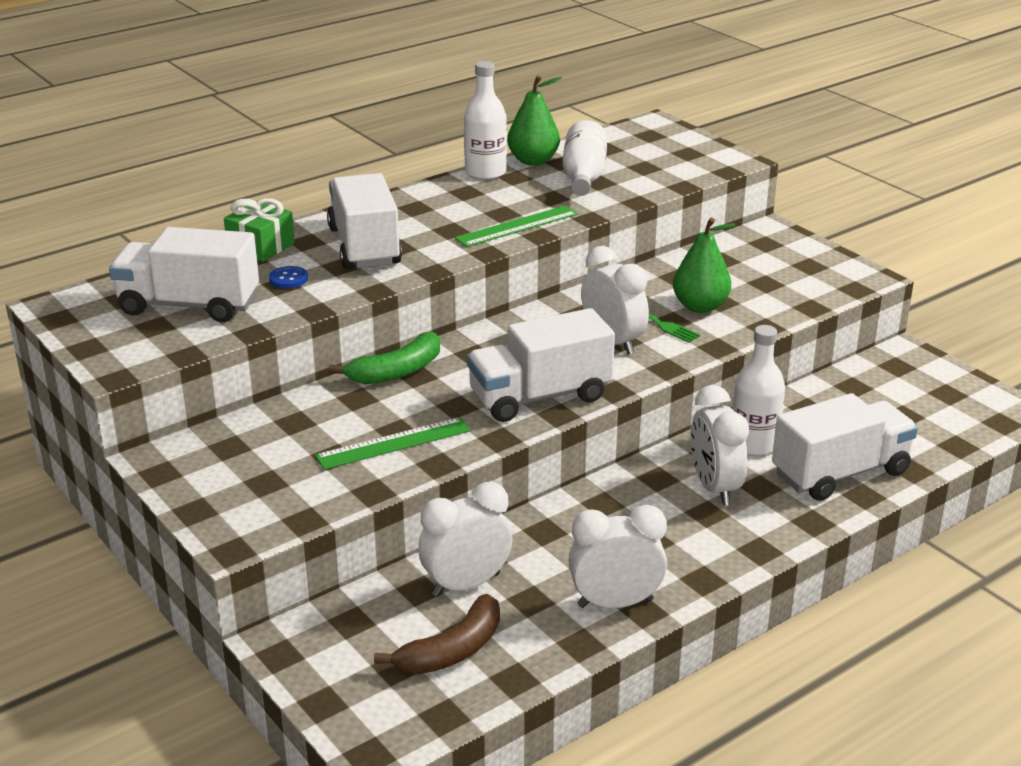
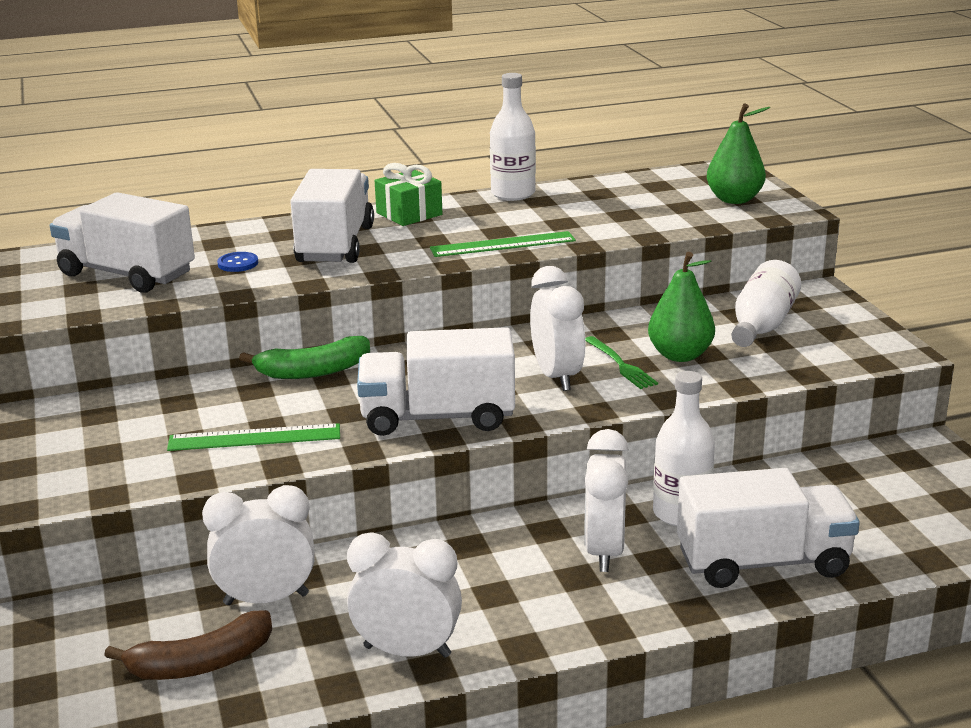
camera: 20 degrees right, 5 degrees down
(261, 247) = (238, 233): green gift -> green gift (409, 214)
(533, 161) = (571, 188): green pear -> green pear (734, 199)
(583, 177) = (611, 208): white bottle -> white bottle (761, 325)

